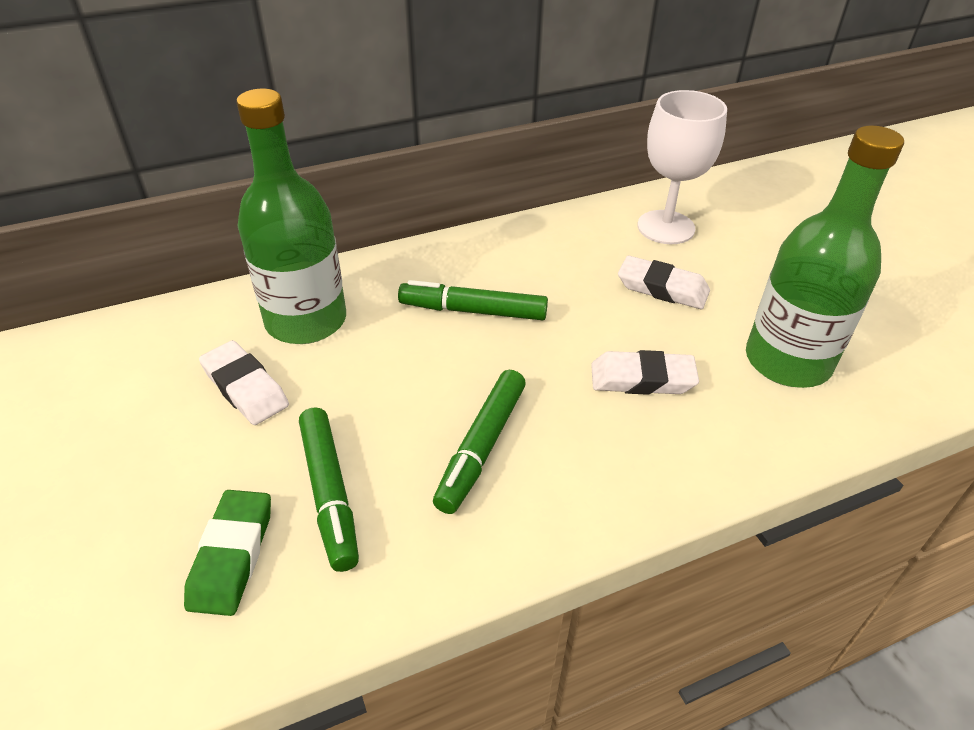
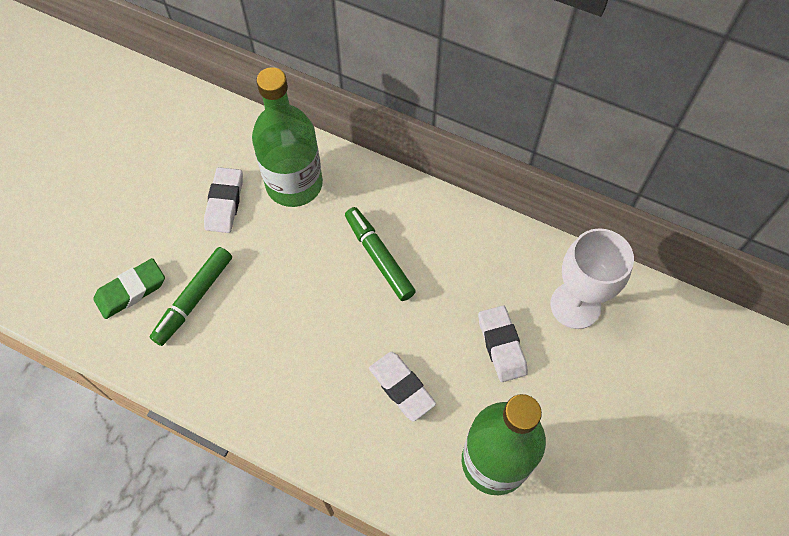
camera: 50 degrees right, 20 degrees up
(481, 447) = (278, 342): green marker -> none

